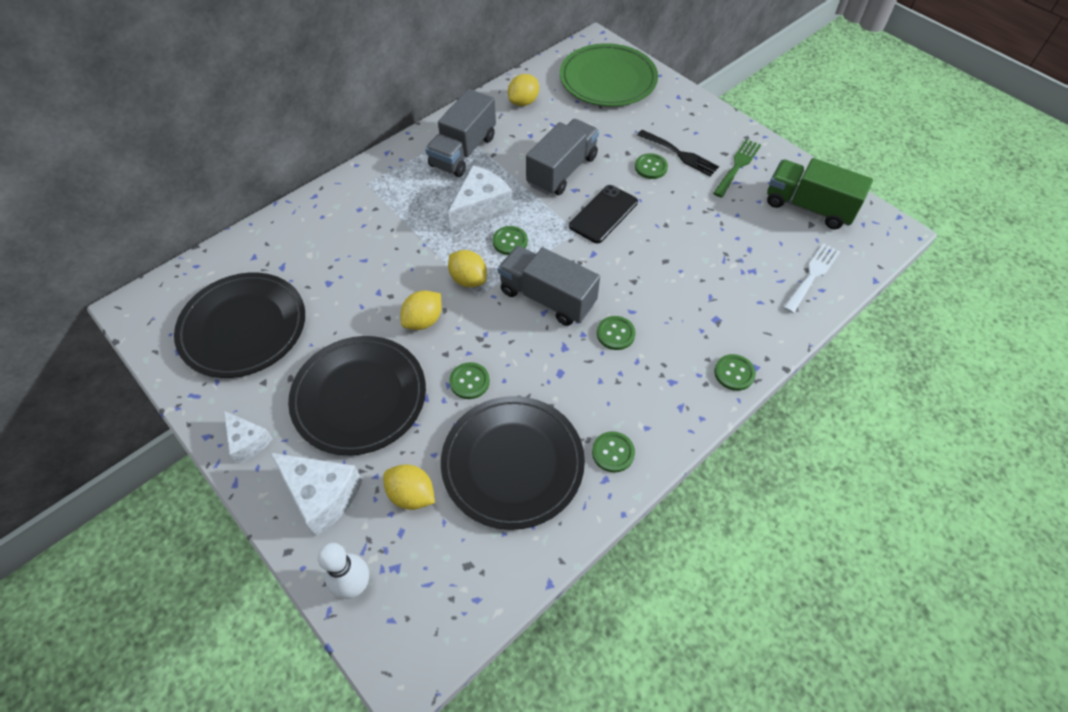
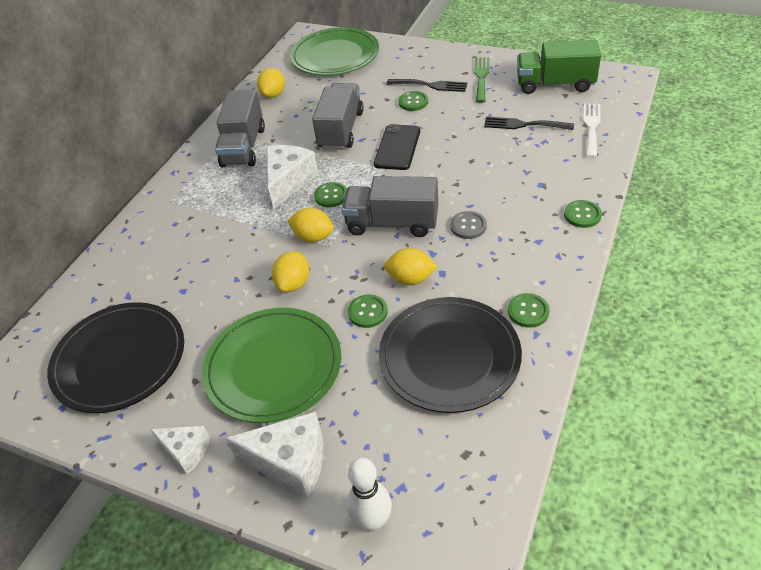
camera: 20 degrees left, 10 degrees down
(359, 397) = (273, 367): black plate -> green plate
(411, 495) = (376, 422): yellow lemon -> yellow lemon (410, 279)
(615, 334) = (468, 226): green button -> grey button
(744, 242) = (523, 125): none -> black fork

